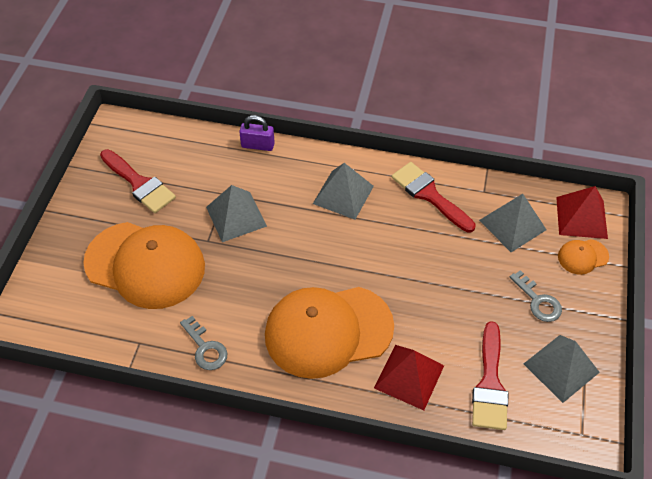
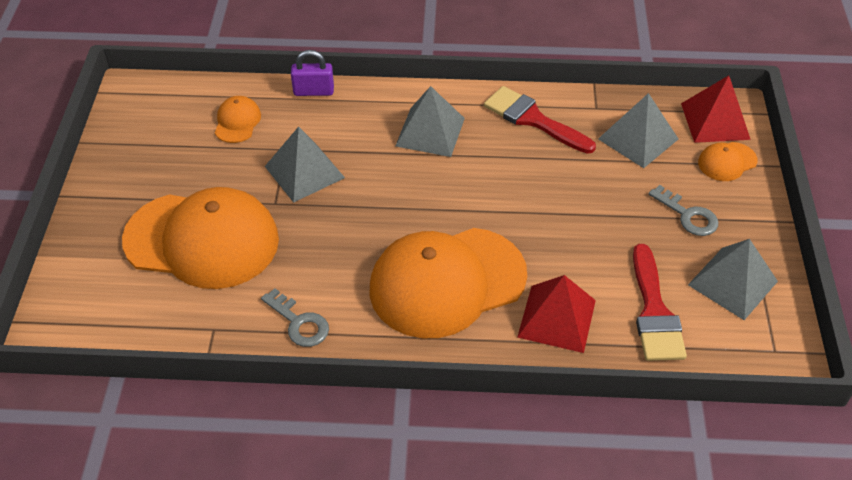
camera: 10 degrees left, 5 degrees down
(139, 184) = (174, 151): red brush -> none
(192, 164) = (237, 122): none -> orange cap

